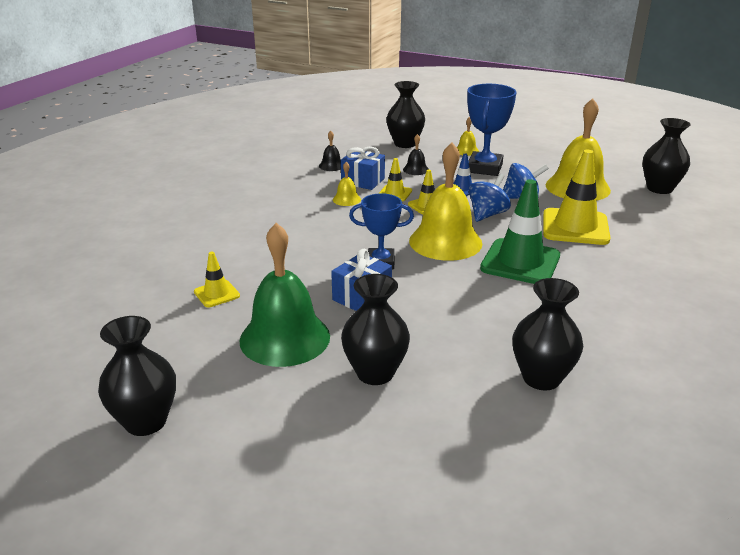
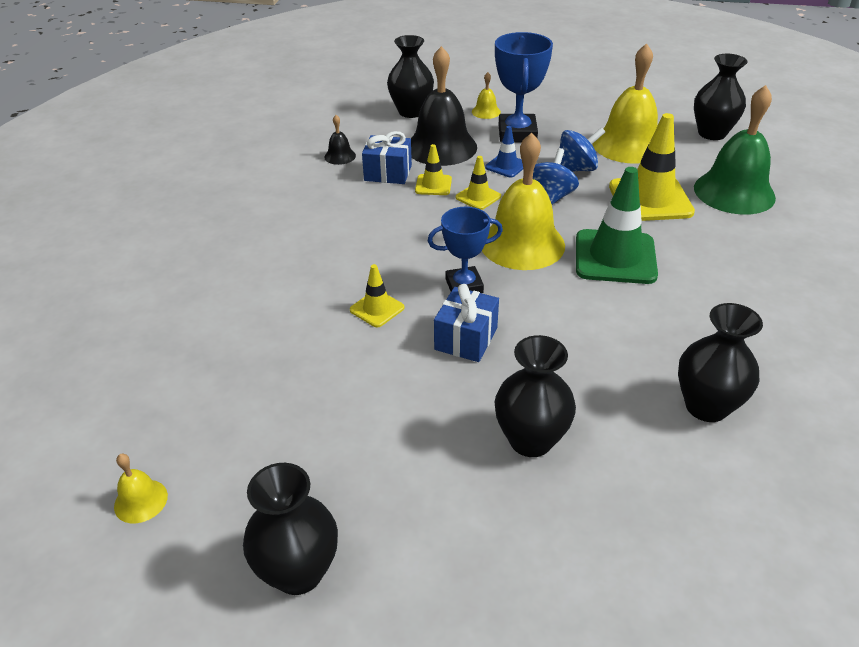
camera: 15 degrees left, 10 degrees up
(216, 294) = (292, 368): yellow traffic cone -> yellow traffic cone (377, 309)
(285, 338) = (405, 414): green bell -> green bell (734, 192)
(346, 199) = (381, 203): yellow bell -> yellow bell (141, 501)
(416, 169) = (441, 147): black bell -> black bell, size x2.30

